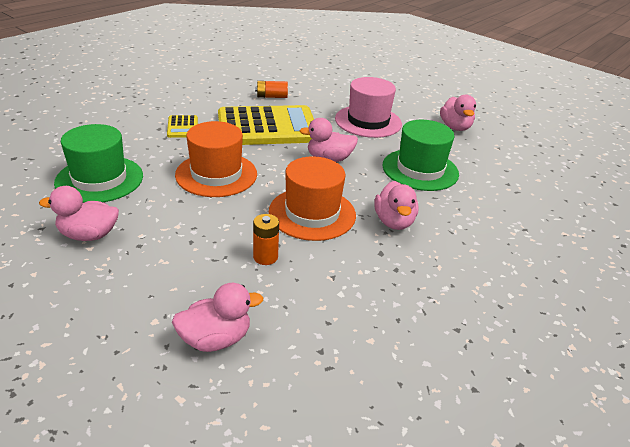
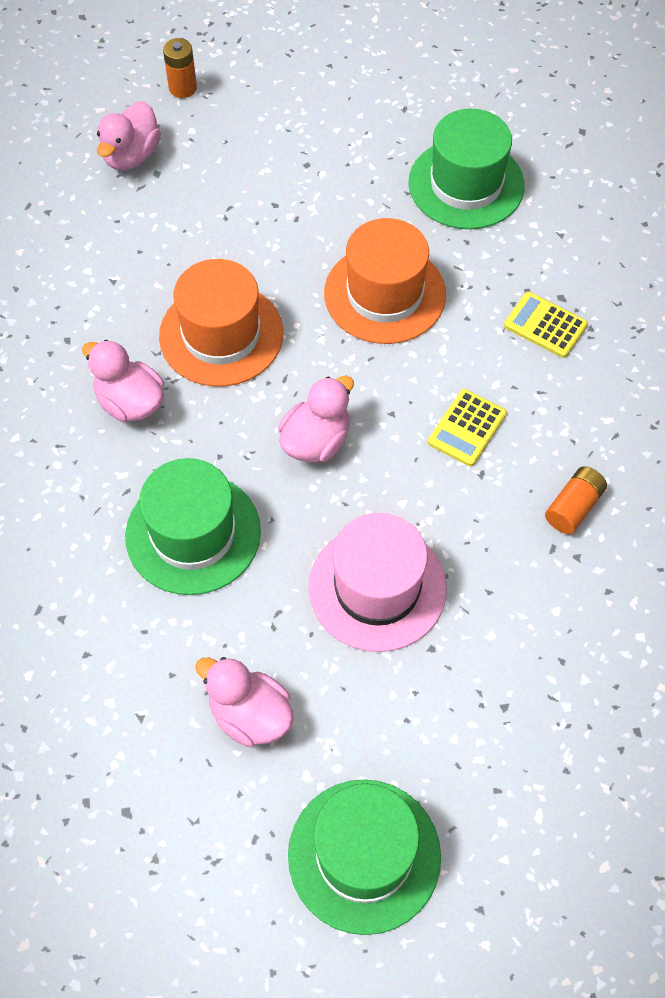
camera: 135 degrees right, 25 degrees up
(89, 235) = (358, 136): pink duck -> none
(265, 257) = (193, 247): orange battery -> orange battery (182, 88)
(267, 127) = (467, 428): yellow calculator -> yellow calculator, size x0.42
(451, 94) = (364, 855): none -> green hat

